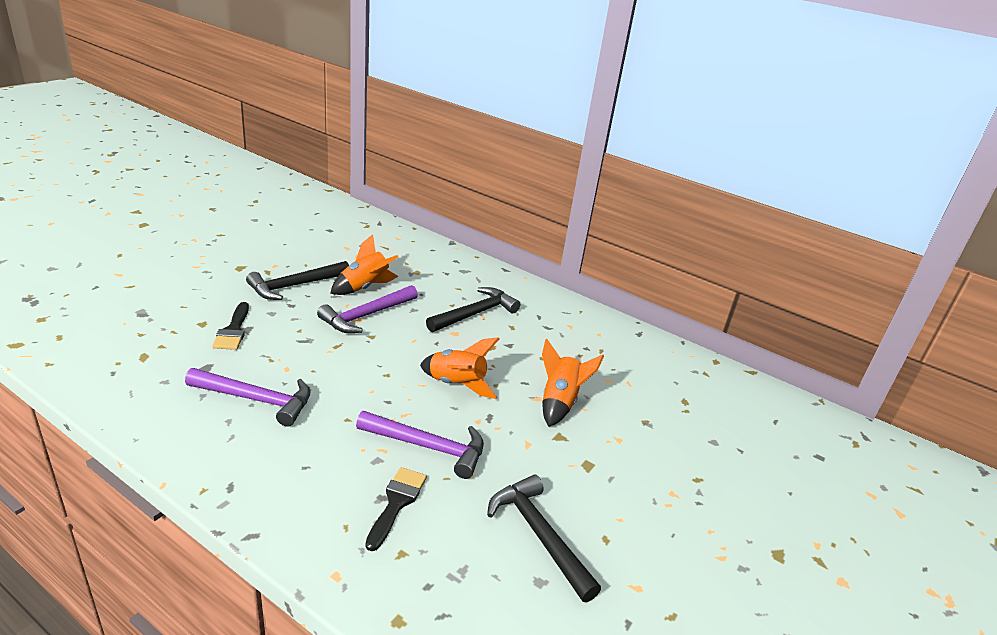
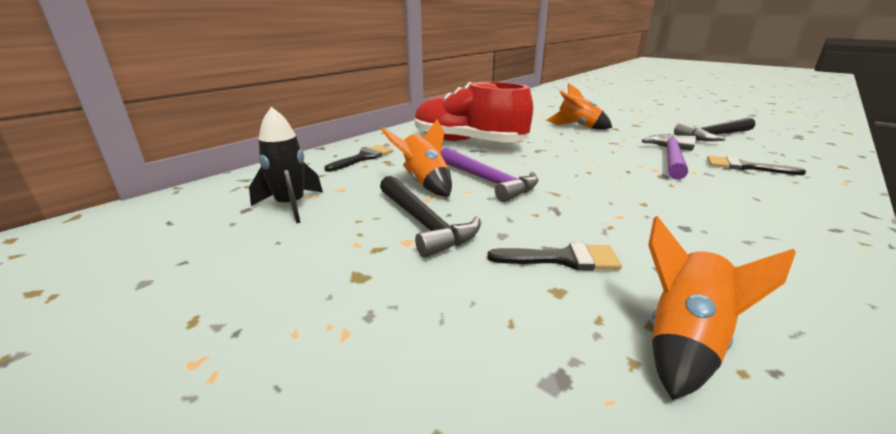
camera: 80 degrees left, 5 degrees down
(257, 400) = (693, 228): purple hammer -> none
(331, 242) = (291, 206): none -> black rocket
(424, 261) = (363, 158): none -> black brush
(457, 384) = (581, 149): orange rocket -> orange rocket (684, 341)
(475, 313) = (468, 142): black hammer -> red shoe

